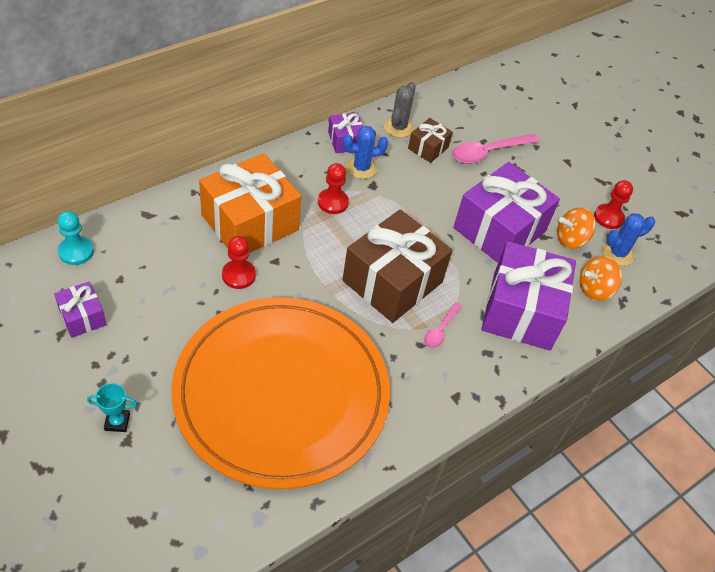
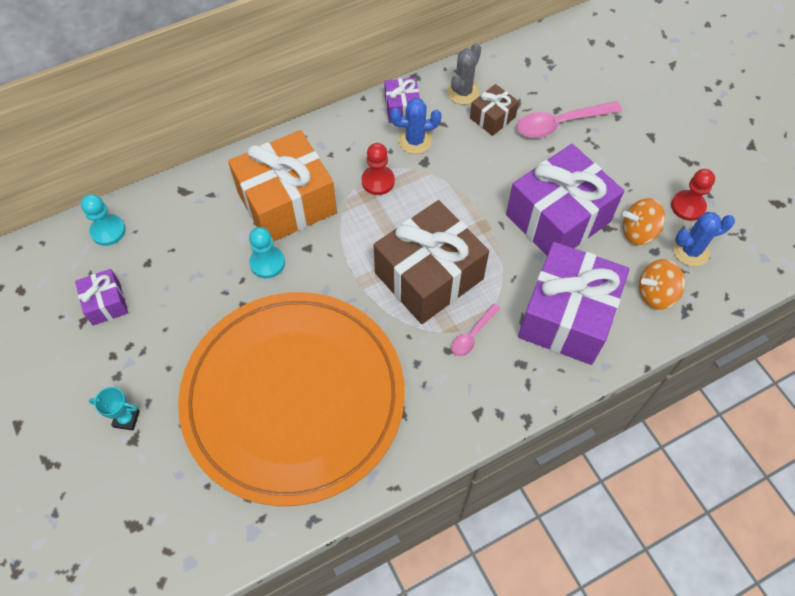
camera: 15 degrees right, 10 degrees up
(238, 275) = (267, 263): red pawn -> turquoise pawn

